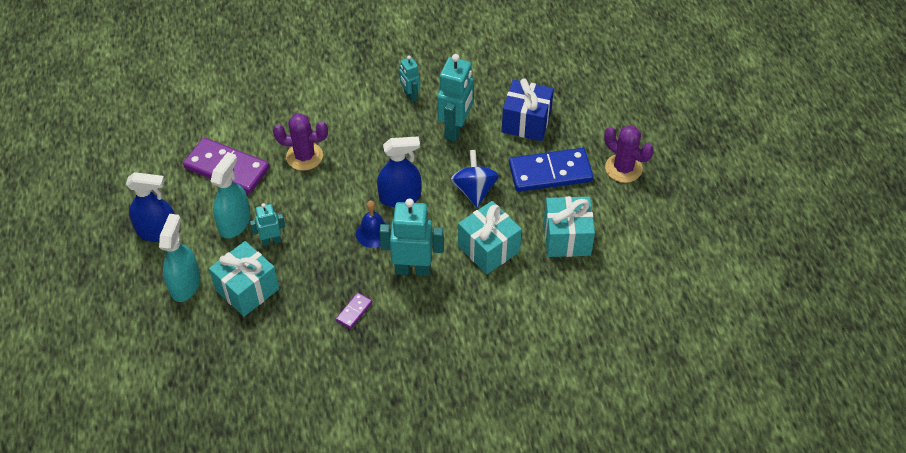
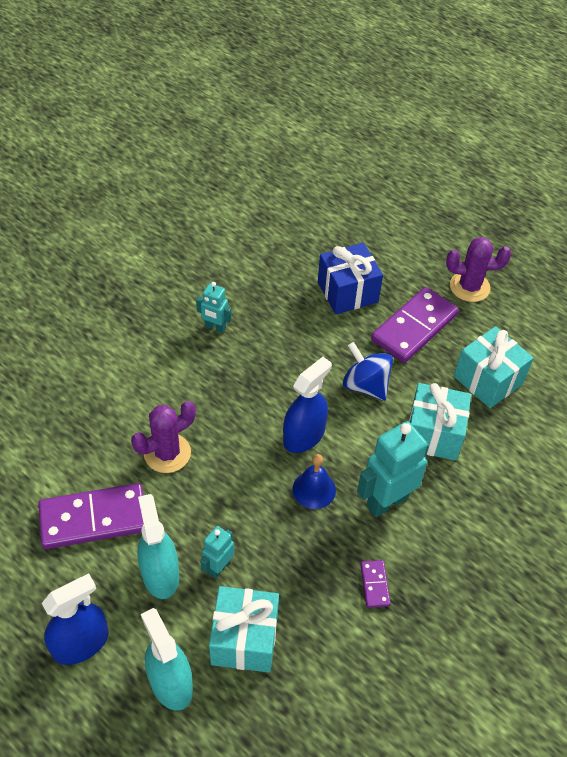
camera: 40 degrees left, 0 degrees up
(455, 129) = (291, 336): turquoise robot -> none
(550, 173) = (414, 327): blue domino -> purple domino

